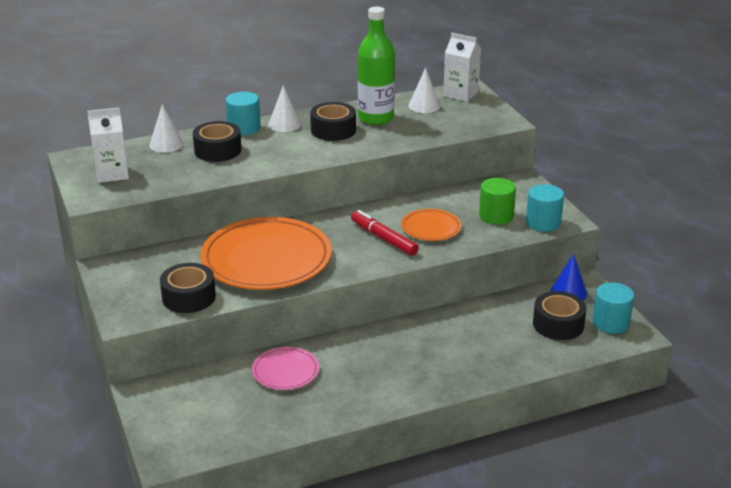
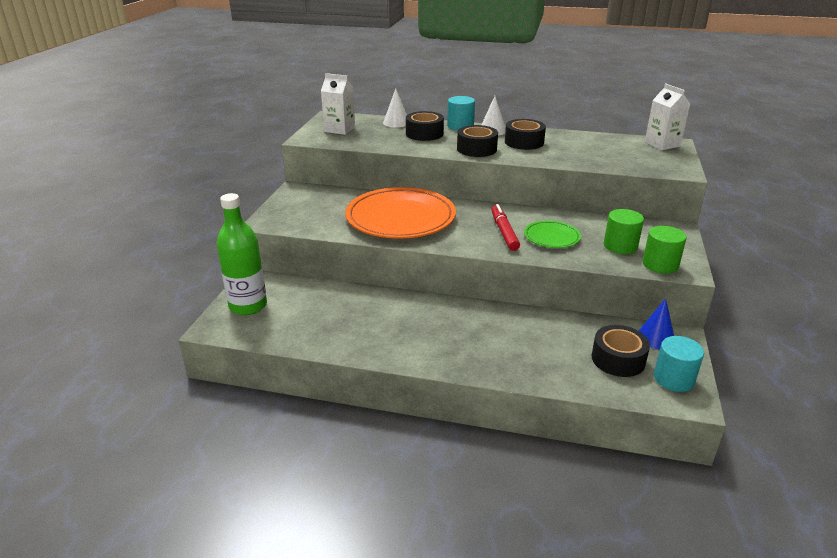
camera: 35 degrees right, 0 degrees up
(189, 297) = (319, 223): black tape -> black tape (476, 149)
(285, 371) = (356, 305): pink plate -> none
(376, 118) = (568, 143): green bottle -> green bottle (248, 306)
(424, 106) = (619, 144): white cone -> none
(431, 228) = (551, 237): orange plate -> green plate
(543, 223) = (660, 264): turquoise cylinder -> green cylinder

